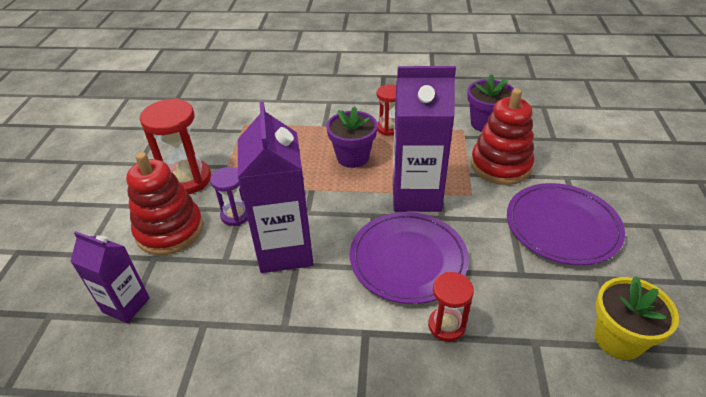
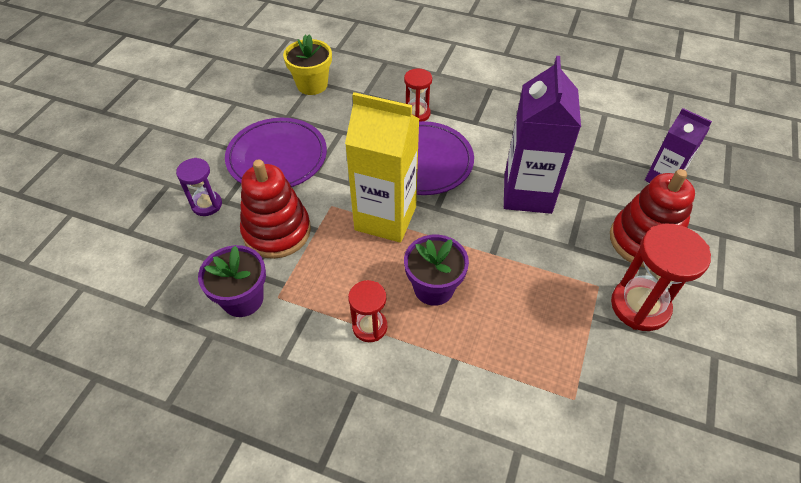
camera: 165 degrees left, 10 degrees up
(236, 215) = (576, 241): purple hourglass -> purple hourglass (207, 205)
(416, 195) = (385, 218): purple carton -> yellow carton

